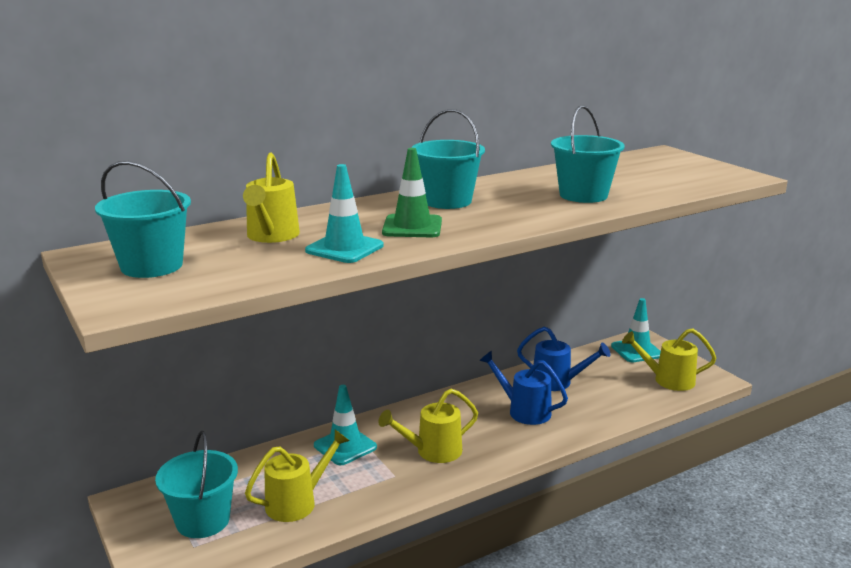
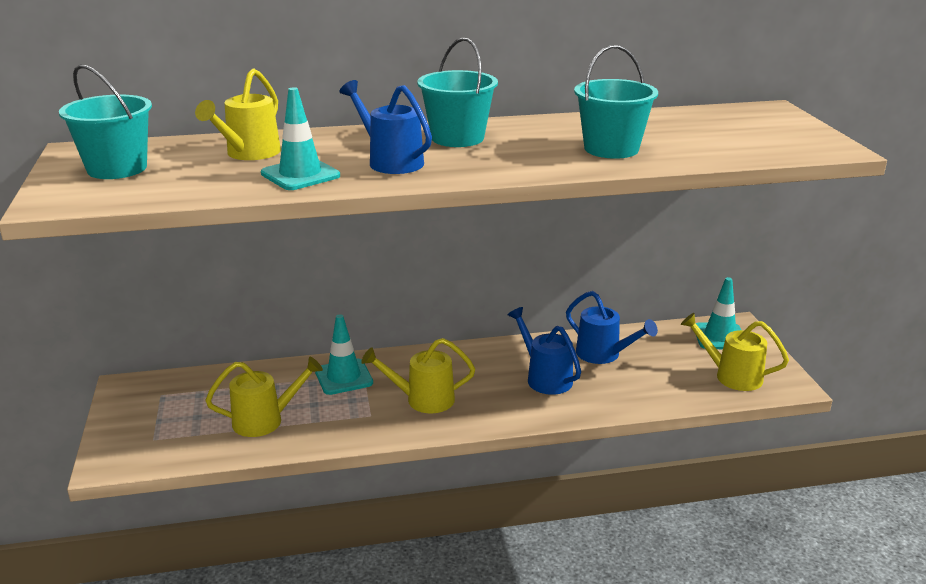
camera: 20 degrees right, 5 degrees up
(203, 521) = (175, 418): turquoise bucket -> none
(412, 227) = (390, 161): green traffic cone -> blue watering can

